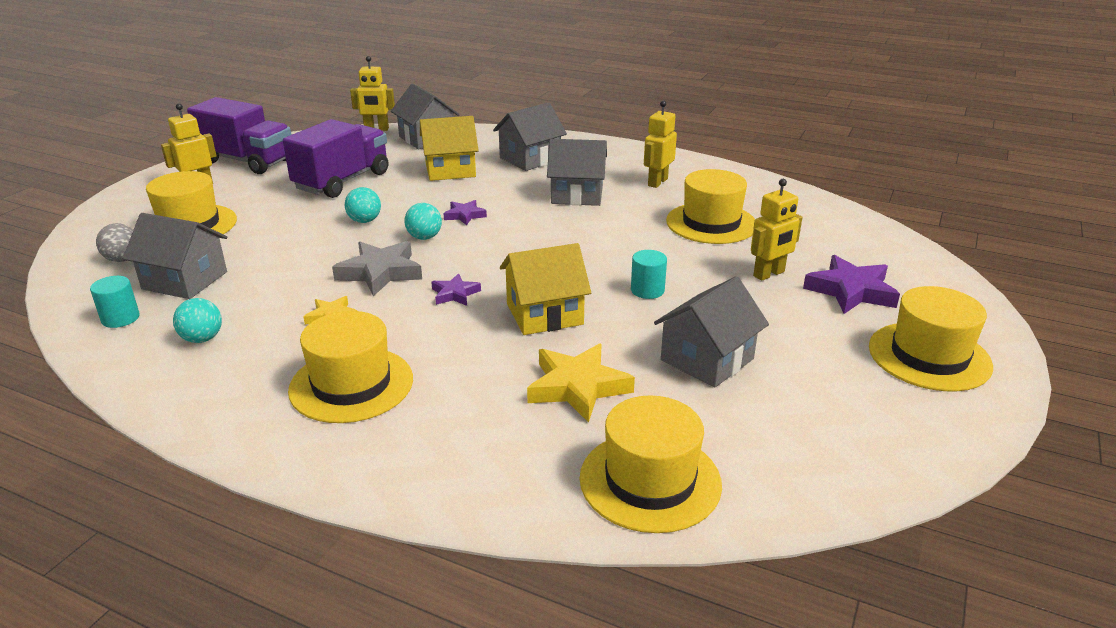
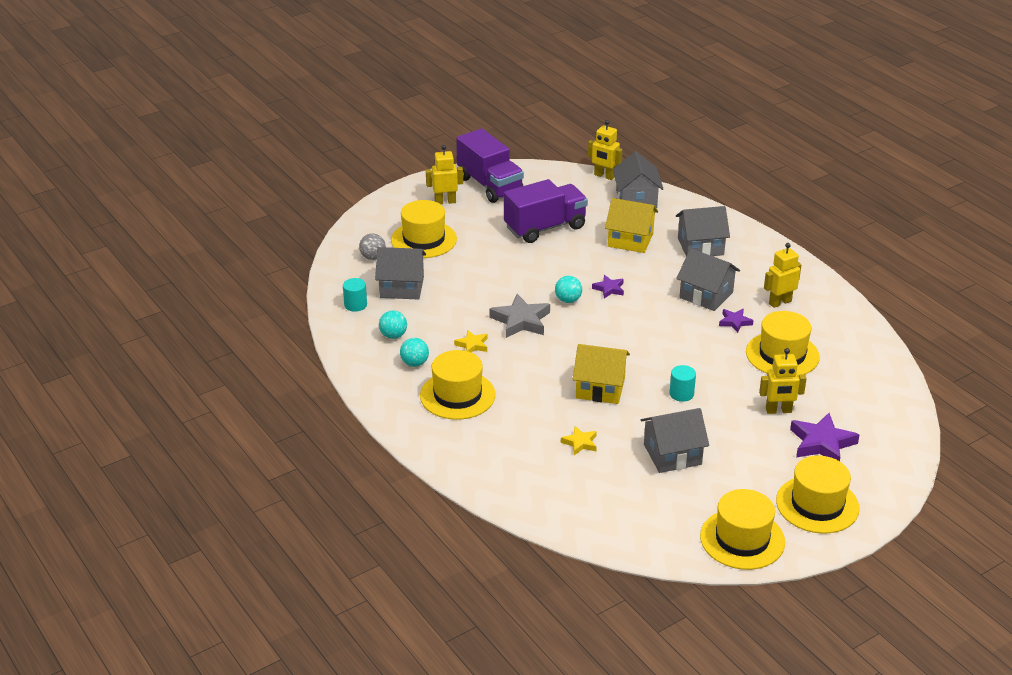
camera: 30 degrees right, 5 degrees up
(185, 280) = (402, 287): grey house -> grey house turned 45 degrees counterclockwise
(364, 221) = (538, 272): turquoise ball -> turquoise ball (414, 363)
(455, 294) = (556, 353): purple star -> purple star (735, 322)
(578, 387) = (580, 443): yellow star -> yellow star, size x0.55
(650, 481) = (574, 508): yellow hat -> yellow hat (742, 539)

